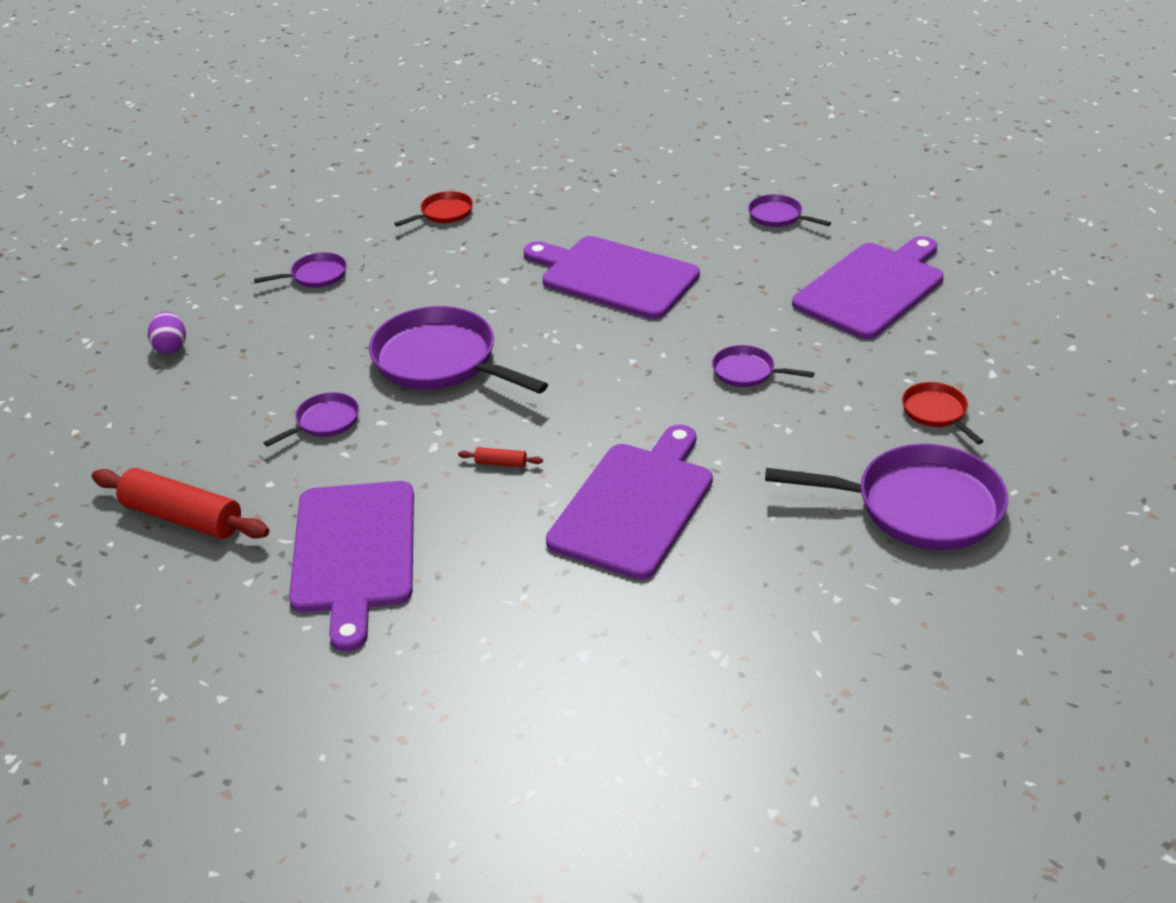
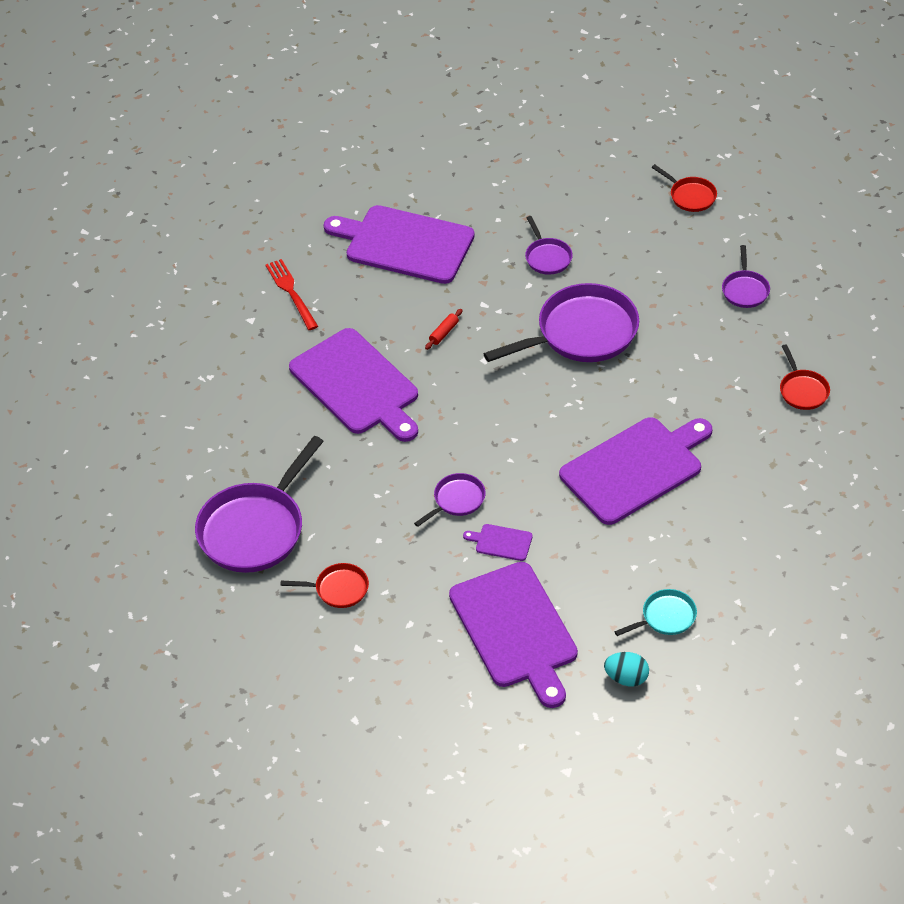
camera: 115 degrees right, 10 degrees up
(170, 347) = (690, 196): purple egg -> red pan
(182, 517) = (490, 176): red rolling pin -> none
(505, 633) = (290, 292): none -> red fork
(776, 327) = (501, 542): none -> purple cutting board
(778, 216) = (665, 617): purple pan -> turquoise pan
(863, 218) = (626, 678): none -> turquoise egg

